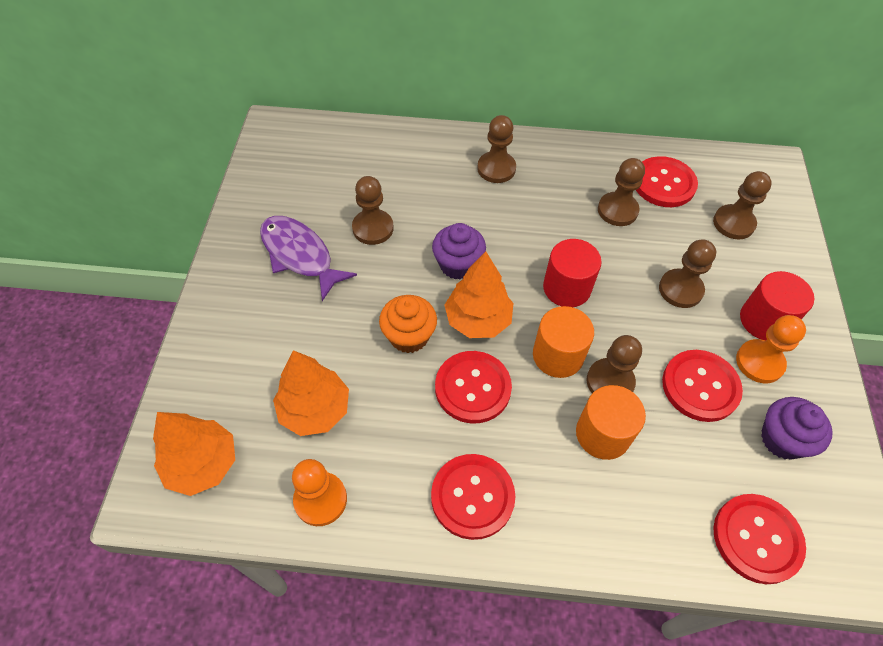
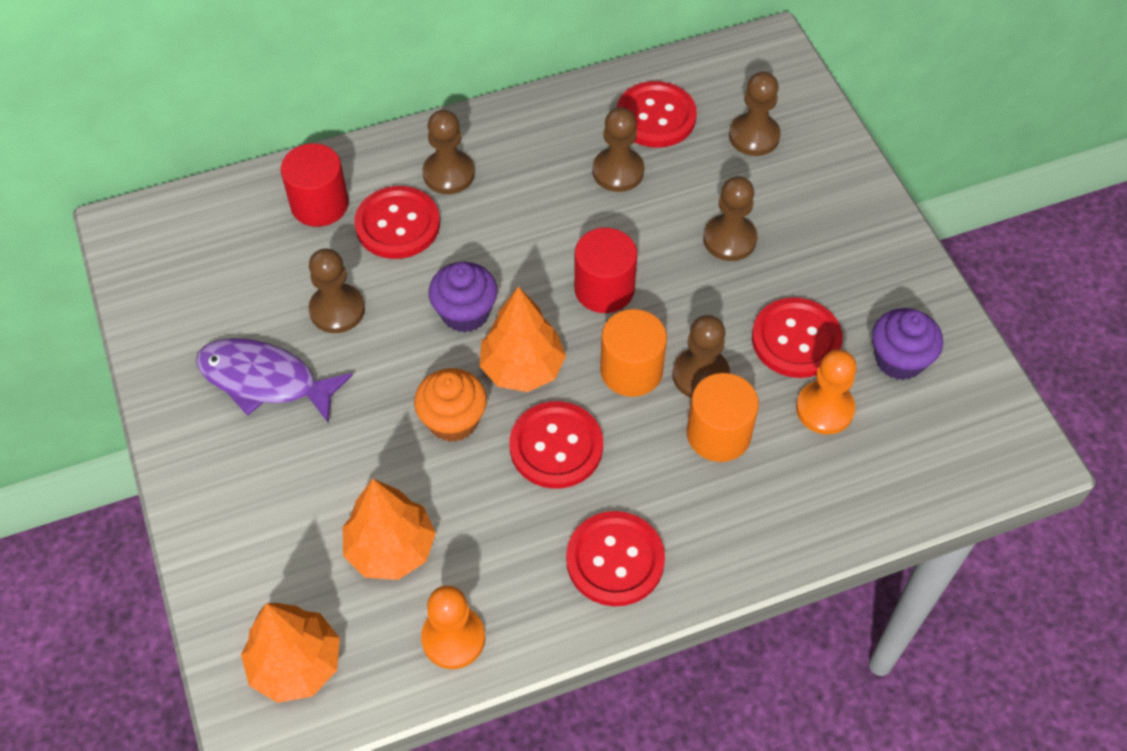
camera: 25 degrees left, 0 degrees up
(757, 539) = (913, 470): red button -> red button (397, 224)
(759, 362) = (845, 287): orange pawn -> orange pawn (824, 409)
(764, 320) = (831, 238): red cylinder -> red cylinder (319, 204)

